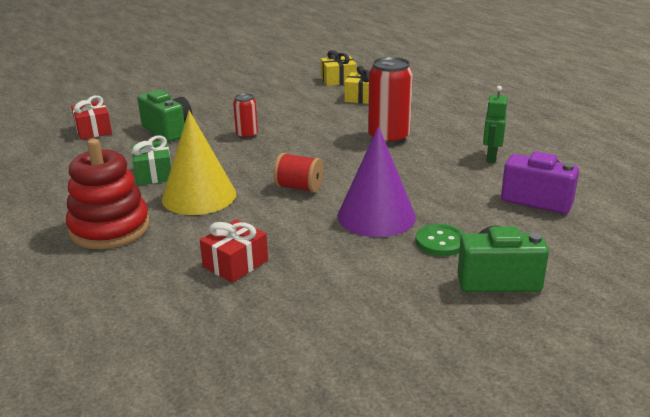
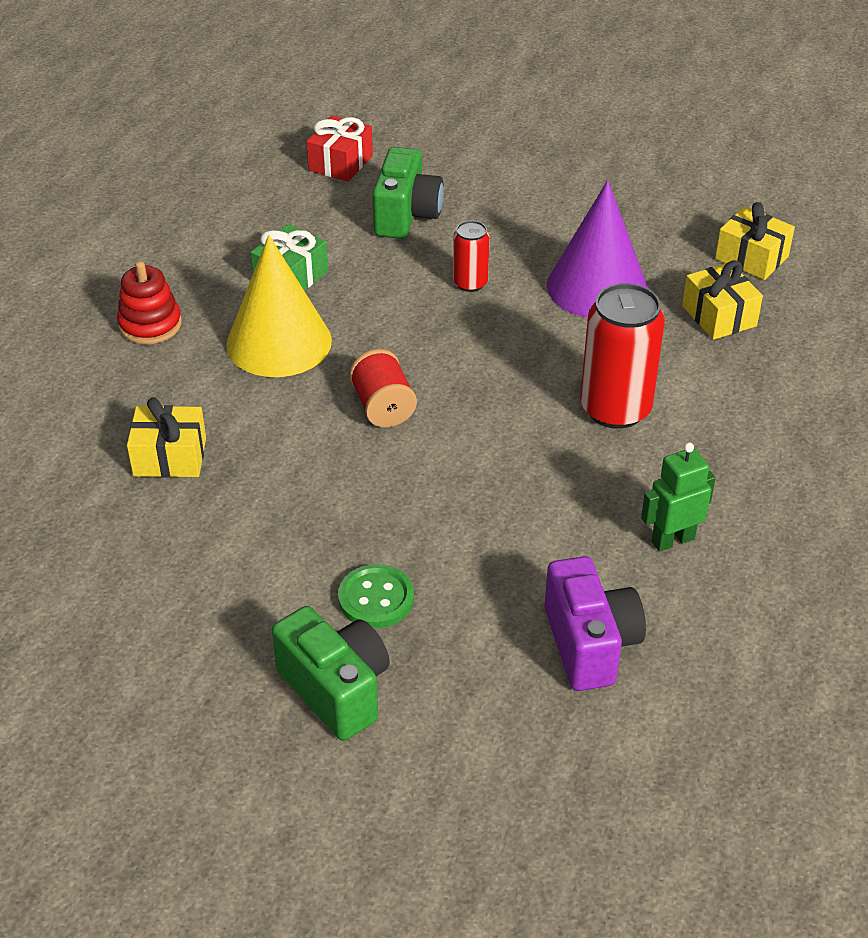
camera: 50 degrees right, 15 degrees up
(110, 228) = (150, 325): red stacking toy -> red stacking toy, size x0.61
(235, 264) = (170, 457): red gift -> yellow gift
(376, 216) = (382, 510): purple cone -> purple cone (597, 287)

